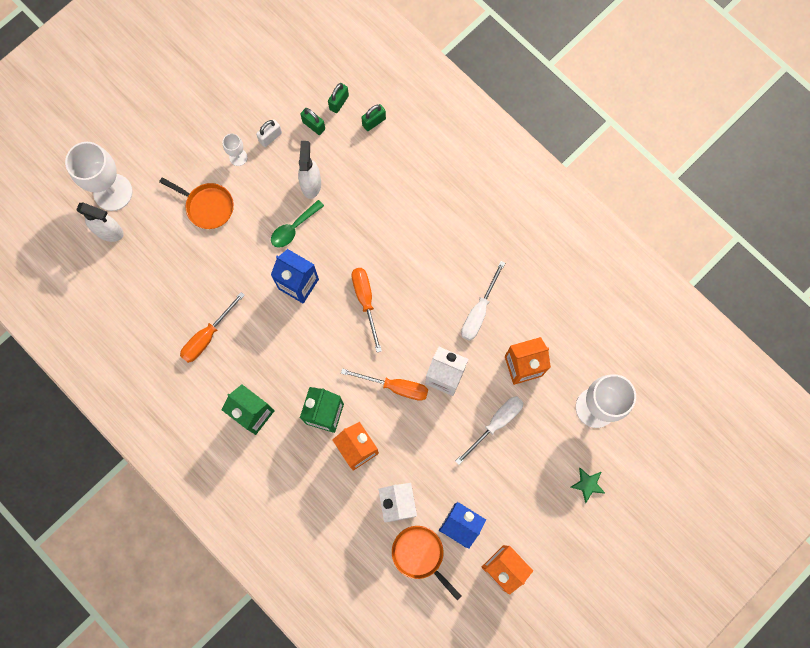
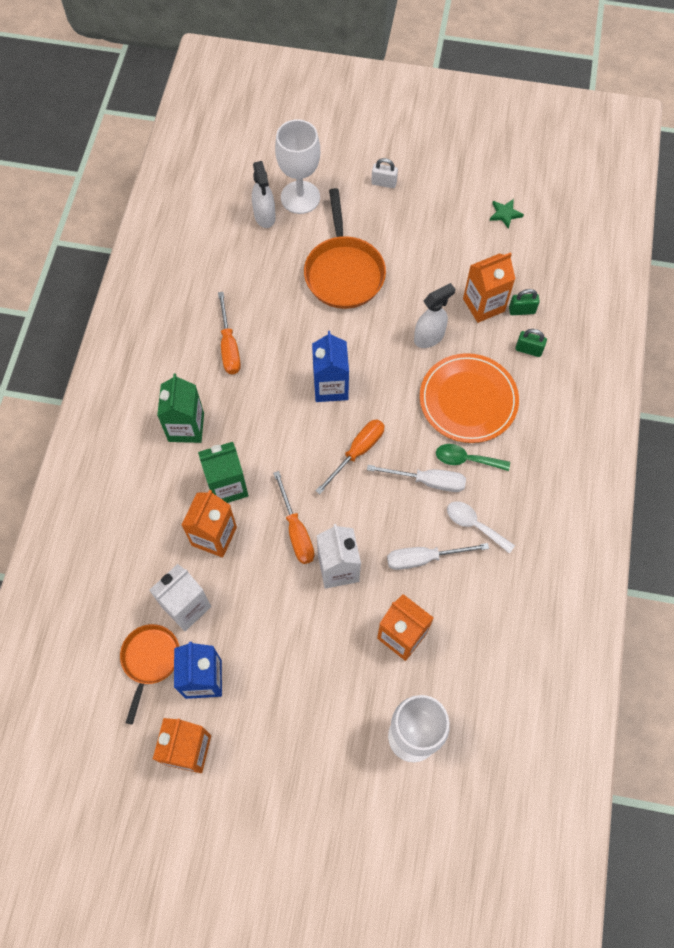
camera: 55 degrees right, 10 degrees down
(207, 206) = (343, 272): orange pan -> orange pan, size x1.61
(207, 336) = (229, 346): orange screwdriver -> orange screwdriver turned 105 degrees counterclockwise
(238, 157) = (406, 266): white goblet -> none
(270, 137) = (444, 279): white padlock -> white padlock (384, 183)
(294, 228) = (378, 350): green spoon -> green spoon (466, 459)
(314, 125) = (483, 305): green padlock -> orange carton
(382, 193) = (468, 400): none -> orange plate
(479, 259) = (474, 525): none -> white spoon
(496, 423) = (326, 647): white screwdriver -> white screwdriver (428, 481)
(587, 484) = (328, 781): green star -> green star (505, 214)

